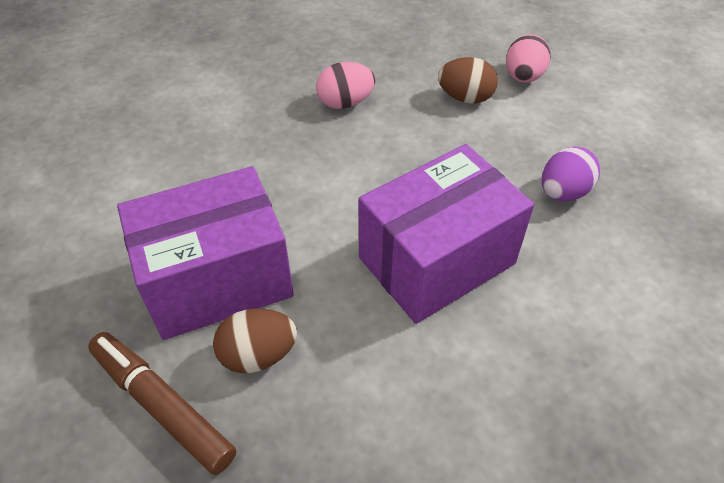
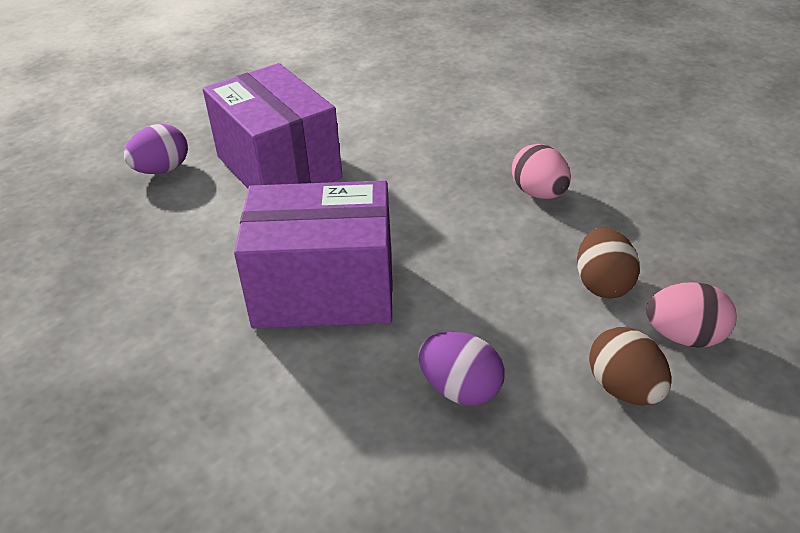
camera: 80 degrees right, 10 degrees down
(162, 406) = (162, 170): brown marker -> purple egg
(258, 355) = (206, 203): brown egg -> brown egg (624, 389)
(437, 260) = (324, 290): purple box -> purple box turned 45 degrees counterclockwise

